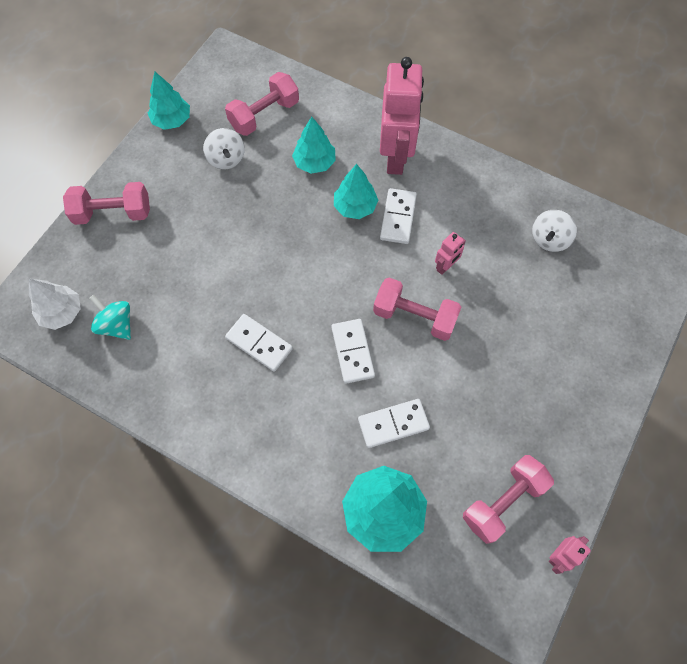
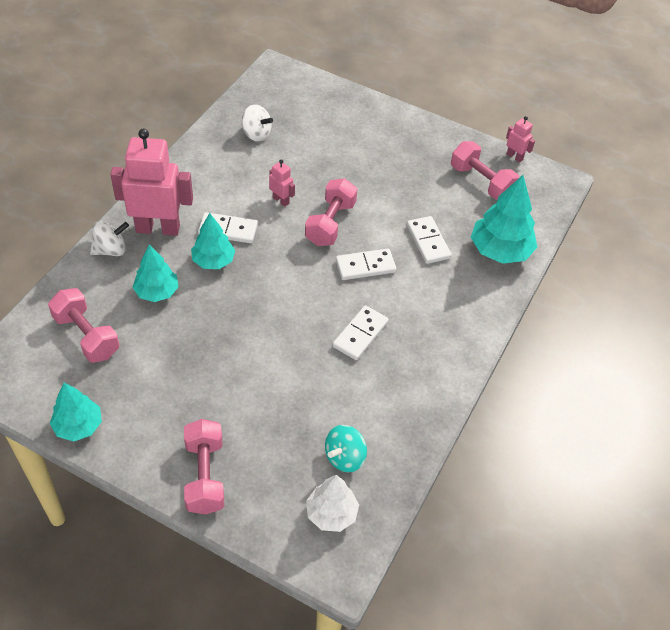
camera: 95 degrees left, 15 degrees down
(226, 159) = (142, 369): white spinning top -> white spinning top (111, 250)

